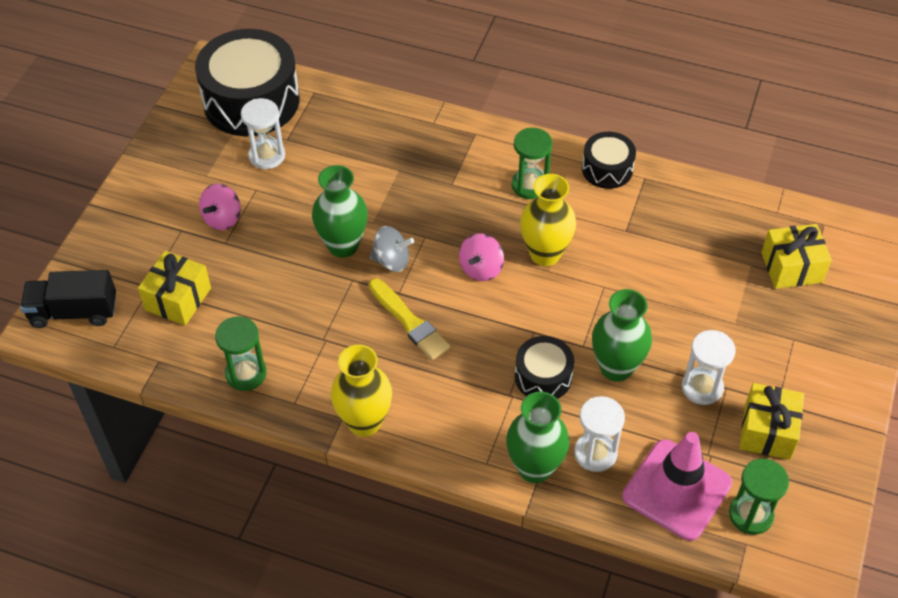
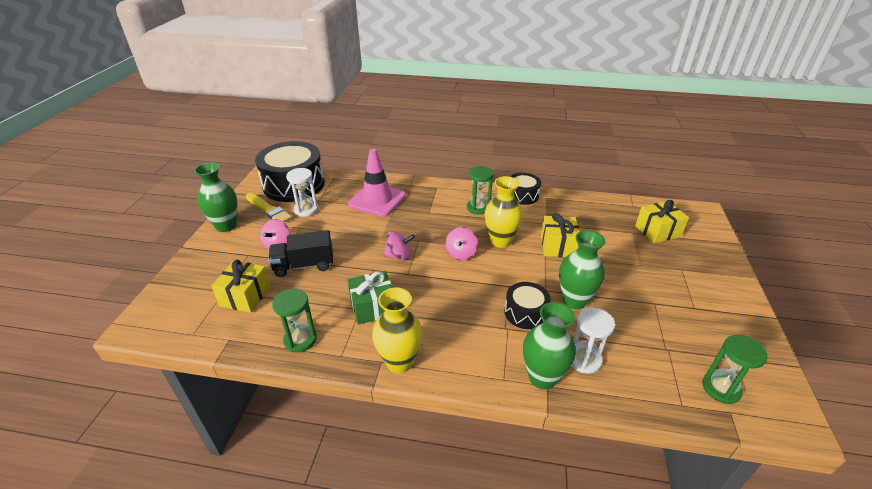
camera: 10 degrees left, 15 degrees down
(74, 312) = (162, 314): black truck -> black truck (304, 265)
(343, 245) = (364, 251): green vase -> green vase (226, 226)
(343, 339) = (373, 307): none -> green gift
(391, 261) = (399, 256): grey spinning top -> pink spinning top
(409, 322) = (419, 290): yellow brush -> yellow brush (269, 210)
(677, 490) = (656, 378): pink traffic cone -> pink traffic cone (377, 200)
(702, 387) = (638, 305): white hourglass -> none
(767, 431) = (698, 327): yellow gift -> yellow gift (558, 246)

